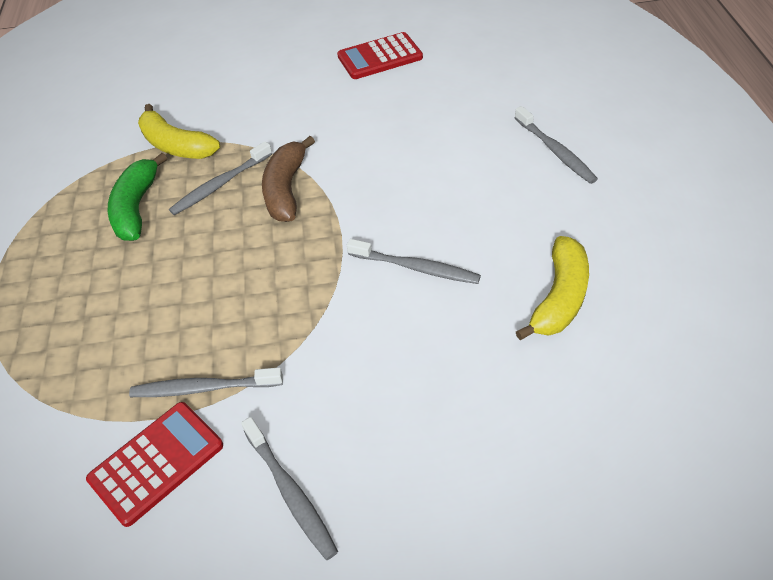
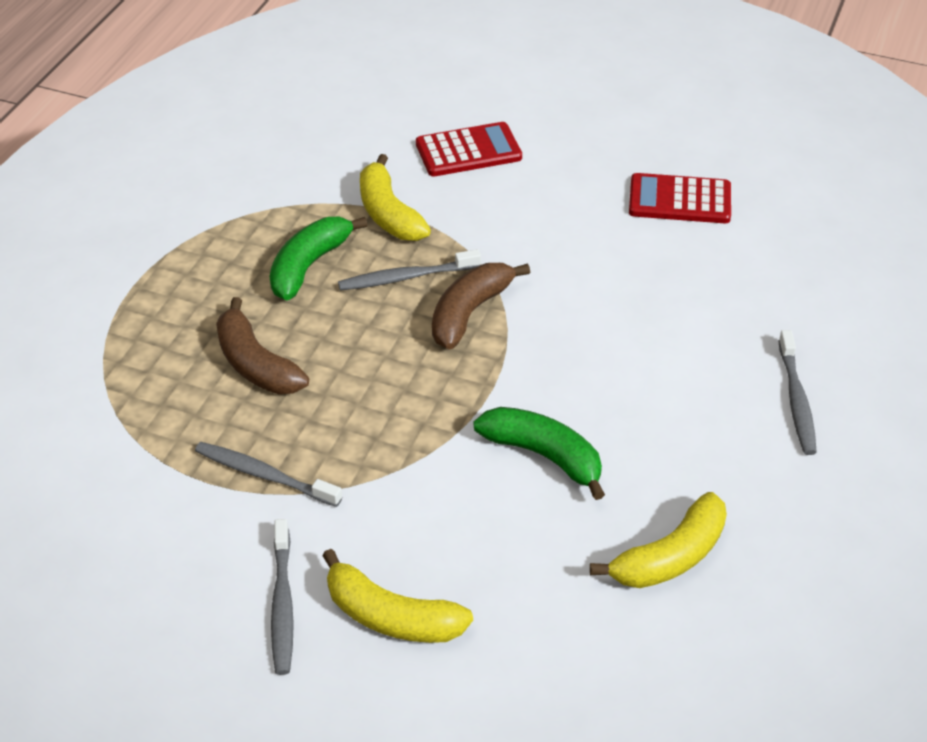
camera: 25 degrees right, 5 degrees down
(139, 301) = (255, 364): none -> brown banana
(156, 462) = (184, 520): red calculator -> red calculator (468, 151)
(388, 454) = (391, 616): none -> yellow banana
(415, 267) = (544, 456): grey toothbrush -> green banana

